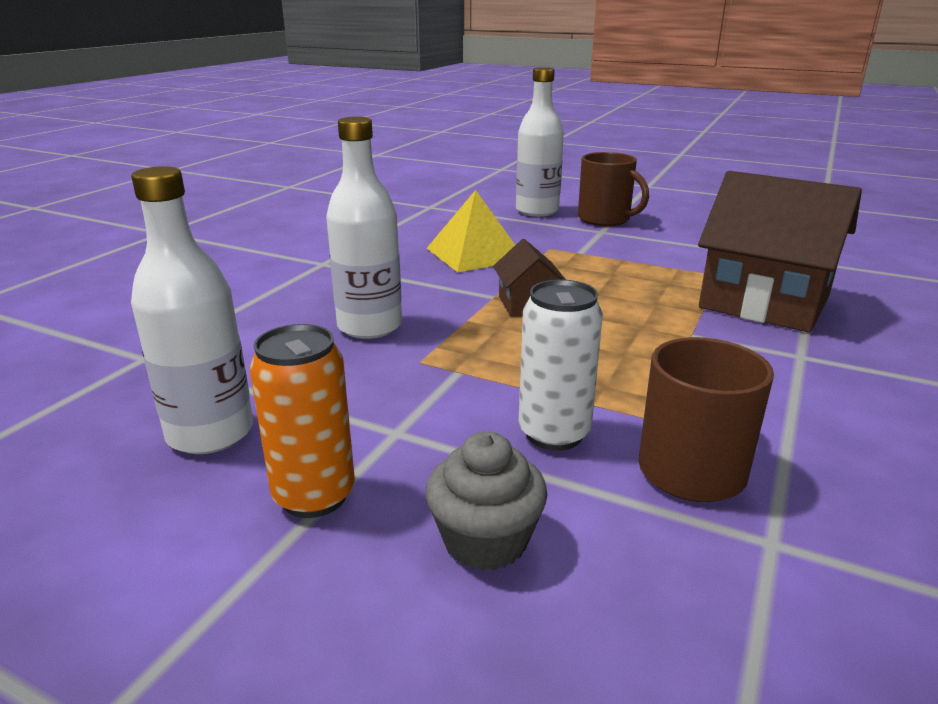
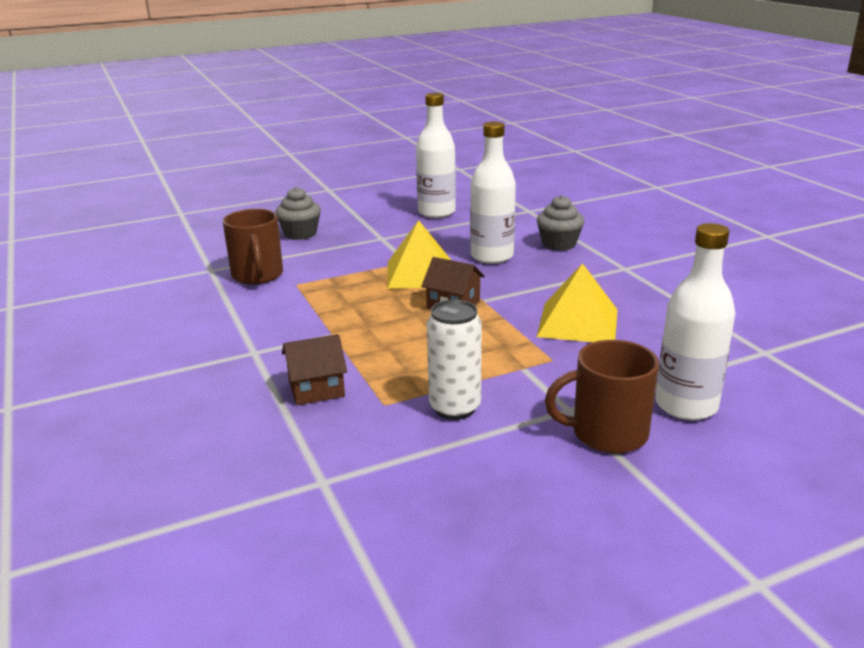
camera: 130 degrees right, 0 degrees up
(282, 304) = (559, 244): none -> grey cupcake
(314, 496) = (367, 219): orange can -> none
(482, 348) = (420, 273): none -> yellow pyramid
(554, 433) = (325, 262): white can -> white can (455, 408)
(764, 302) = (316, 389): brown house -> brown house, size x0.48

